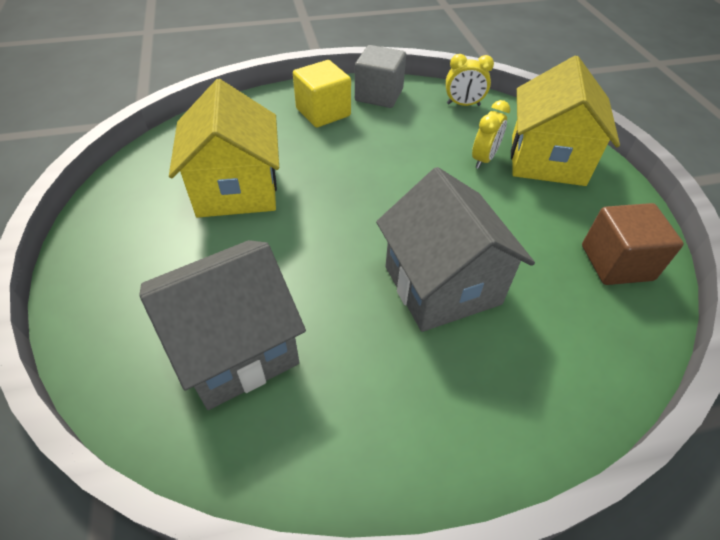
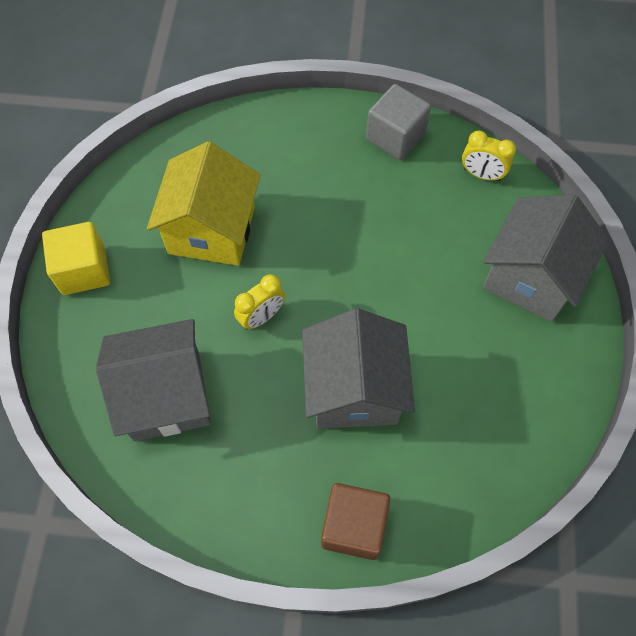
camera: 20 degrees right, 15 degrees up
(323, 112) = (326, 148): yellow cube -> yellow cube (83, 270)
(483, 159) = (464, 258): yellow clock -> yellow clock (261, 317)
(547, 160) = (530, 277): yellow house -> grey house
(616, 262) = (526, 416): brown cube -> brown cube (353, 526)

